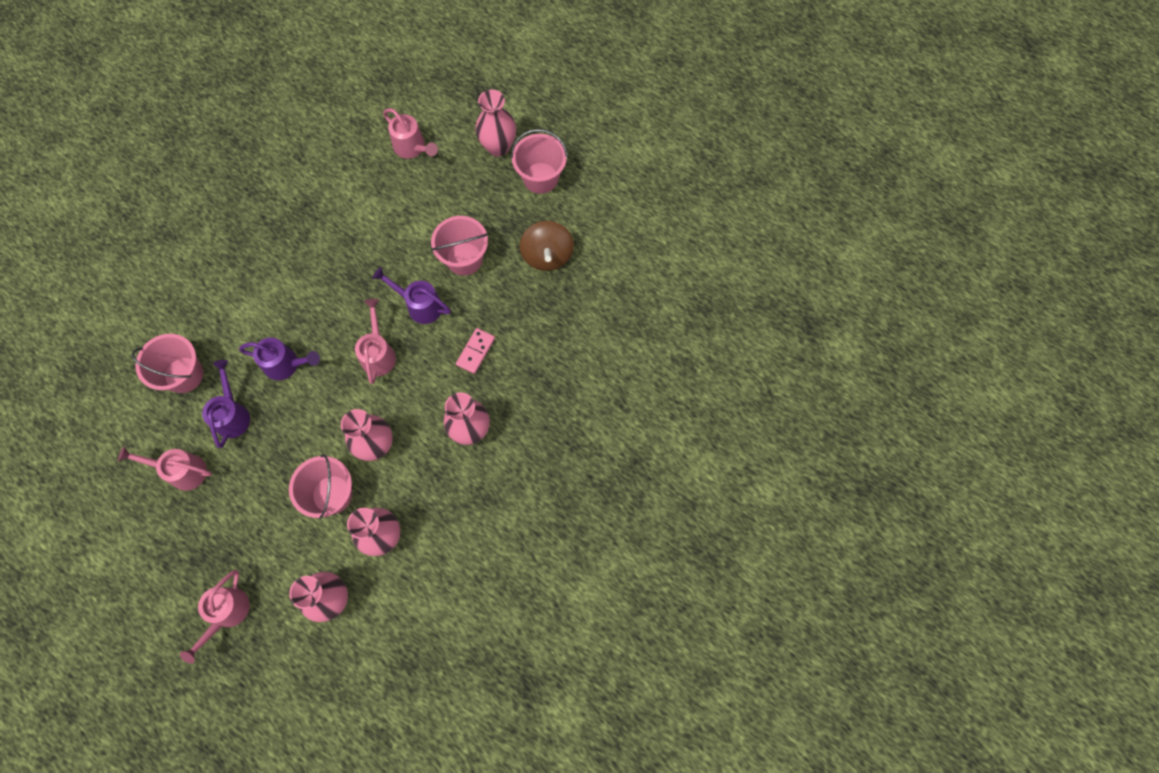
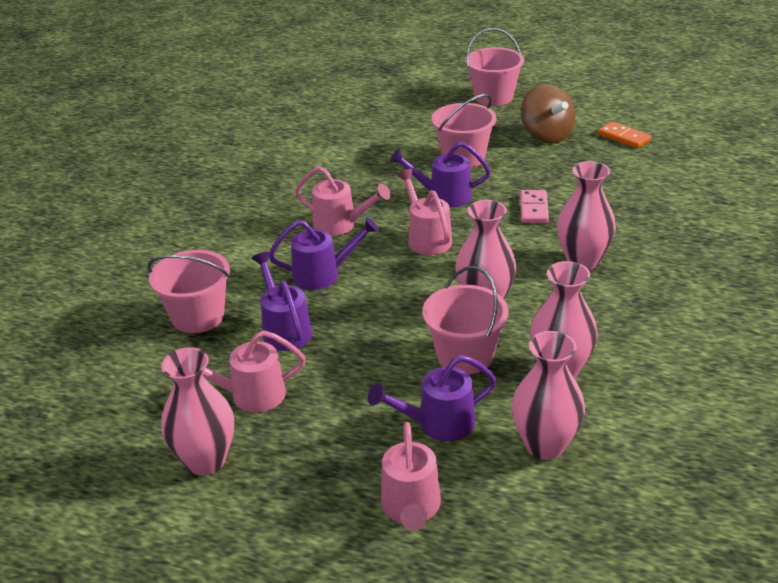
camera: 20 degrees left, 35 degrees down
(280, 550) = (438, 424): none -> purple watering can
(412, 148) = (348, 110): pink watering can -> pink watering can (341, 225)
(498, 147) = (434, 90): pink vase -> pink vase (205, 461)
(606, 285) = (624, 137): none -> orange domino

